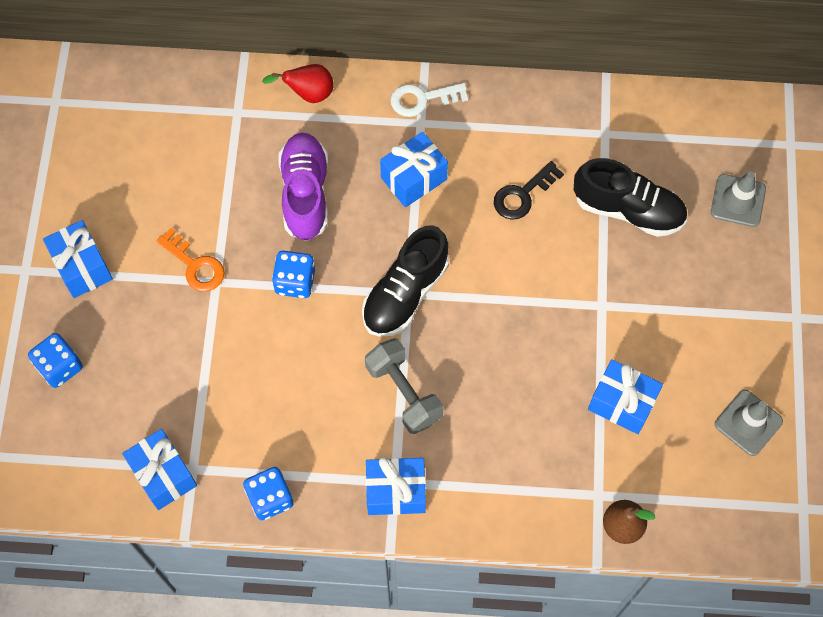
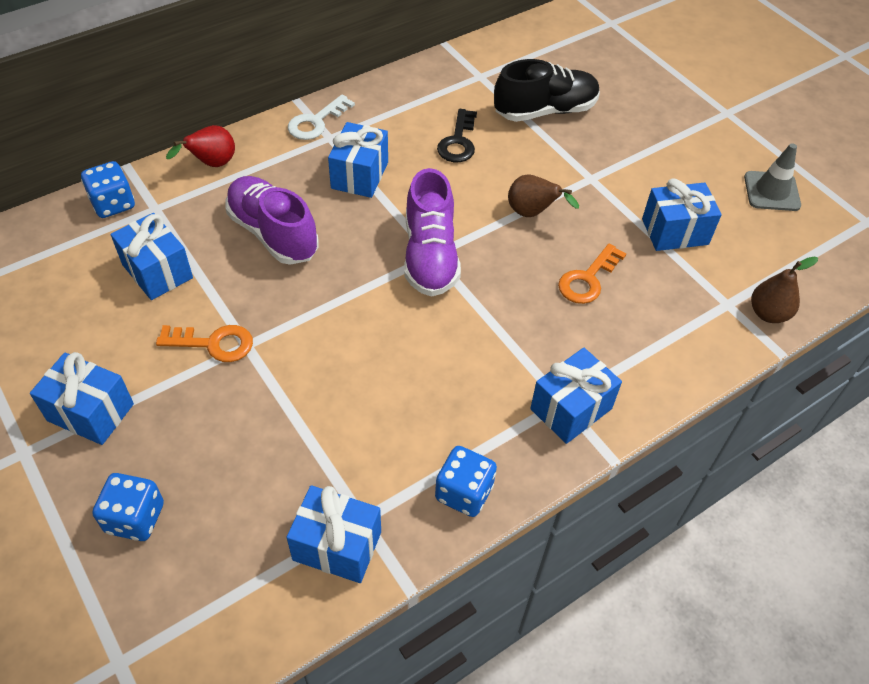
camera: 40 degrees left, 15 degrees down
(200, 175) = (157, 271): none -> blue gift
(295, 281) = (324, 302): blue dice -> blue dice (113, 204)
(404, 392) = (501, 328): grey dumbbell -> none
(405, 293) = (430, 255): black shoe -> purple shoe
(507, 397) = (587, 279): none -> orange key
(520, 307) = (532, 213): none -> brown pear
(738, 201) = (613, 68): grey traffic cone -> none

